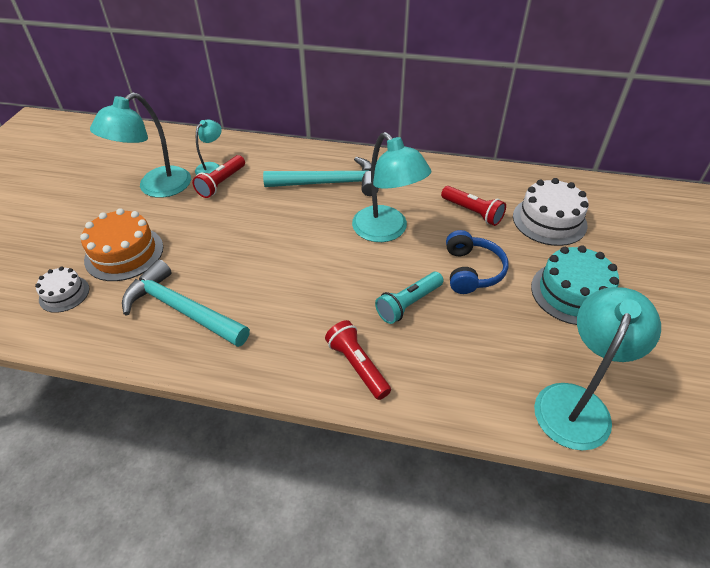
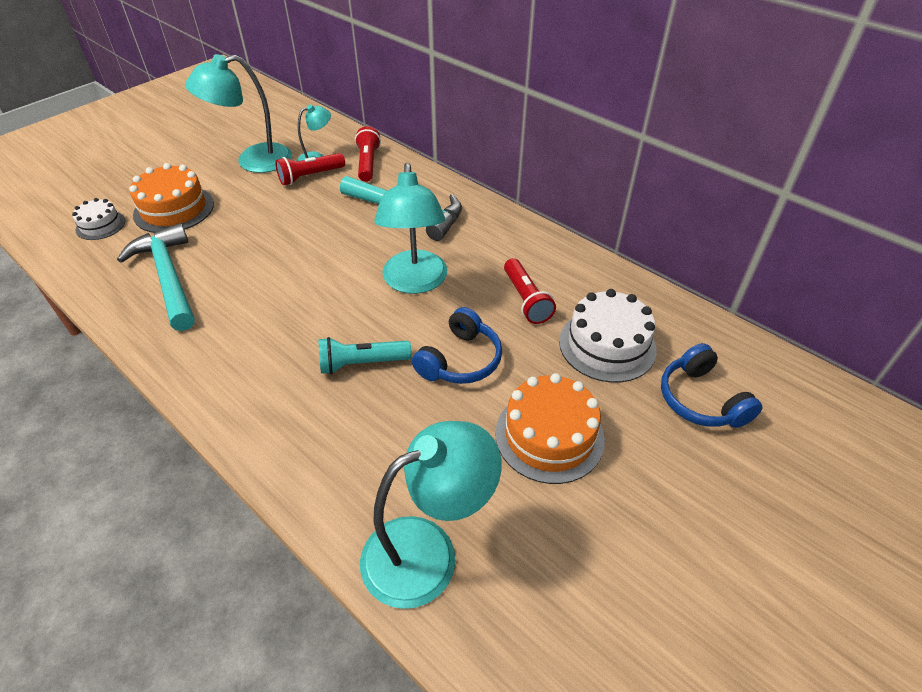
camera: 30 degrees right, 0 degrees up
(357, 365) = (256, 398): red flashlight -> red flashlight (368, 163)
(573, 293) = (549, 436): turquoise cake -> orange cake
(630, 230) = (701, 400): none -> blue headphones

